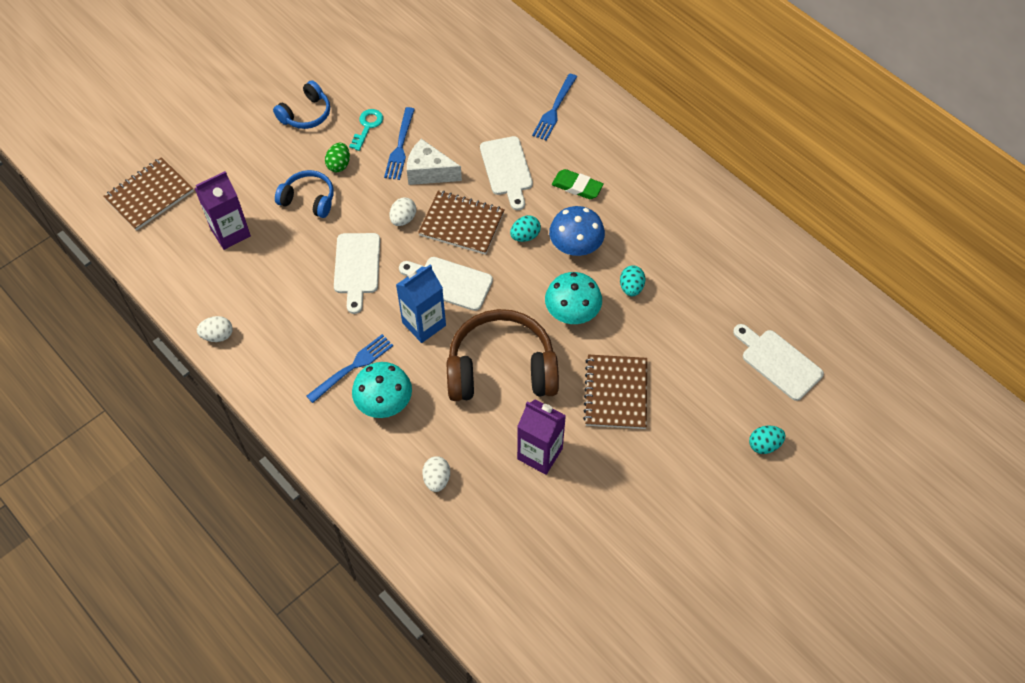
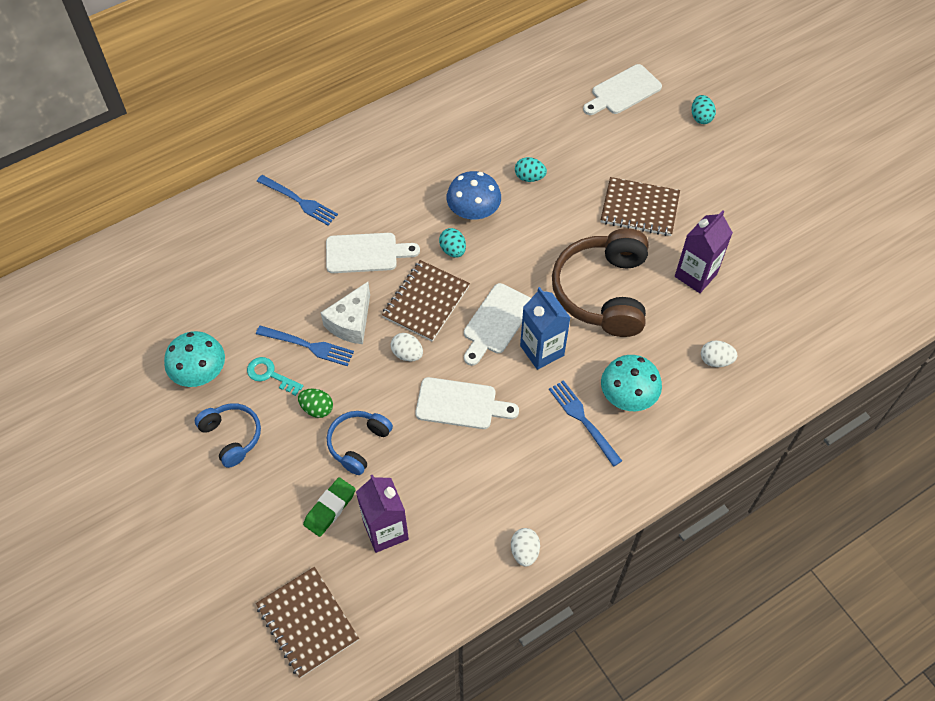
camera: 80 degrees left, 0 degrees up
(572, 312) = (548, 226): turquoise mushroom -> turquoise mushroom (200, 372)
(577, 187) = (403, 198): green eraser -> green eraser (330, 508)

